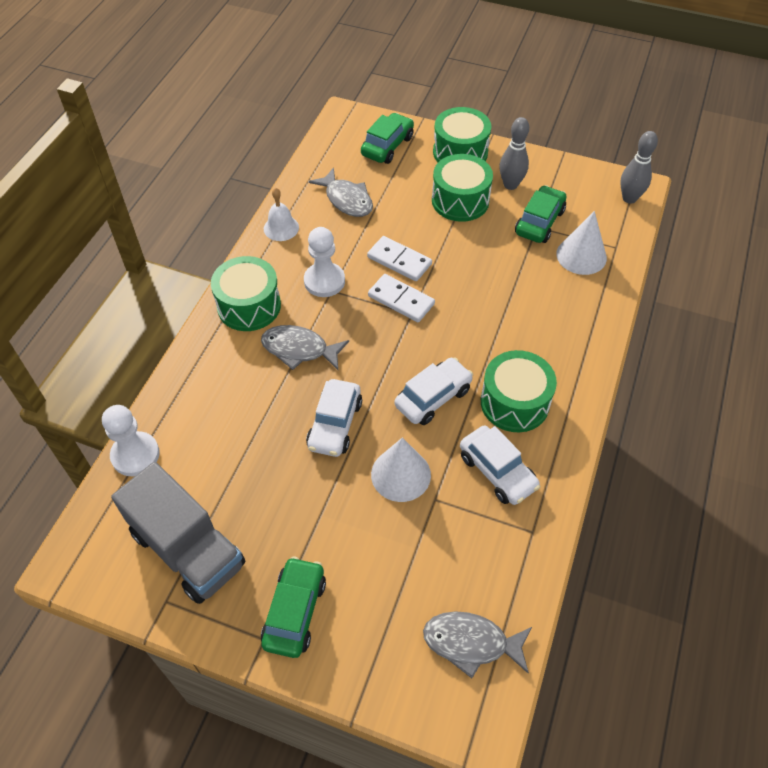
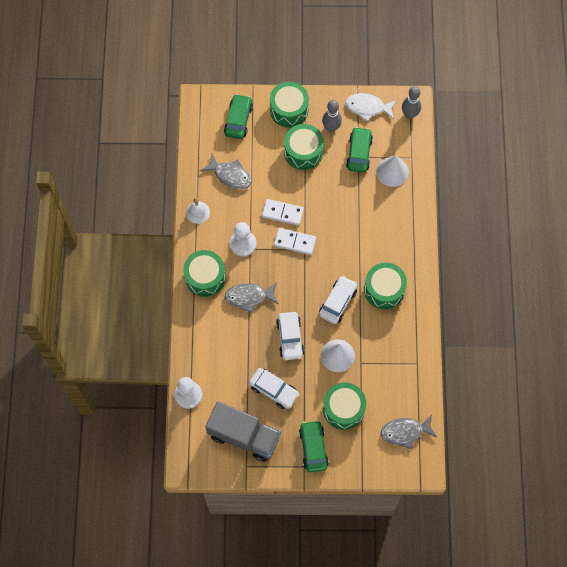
camera: 20 degrees left, 15 degrees up
(376, 563) = (343, 409): none -> green drum
(497, 471) = (388, 335): white car -> white car (274, 390)
(571, 176) = (367, 107): none -> white fish

